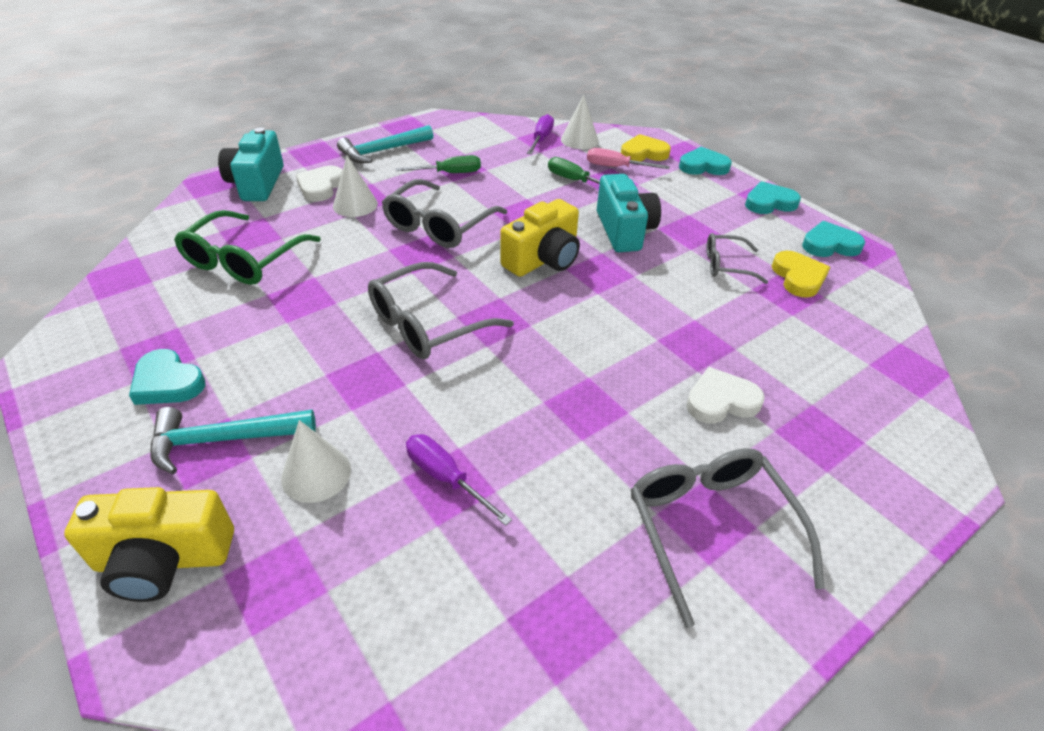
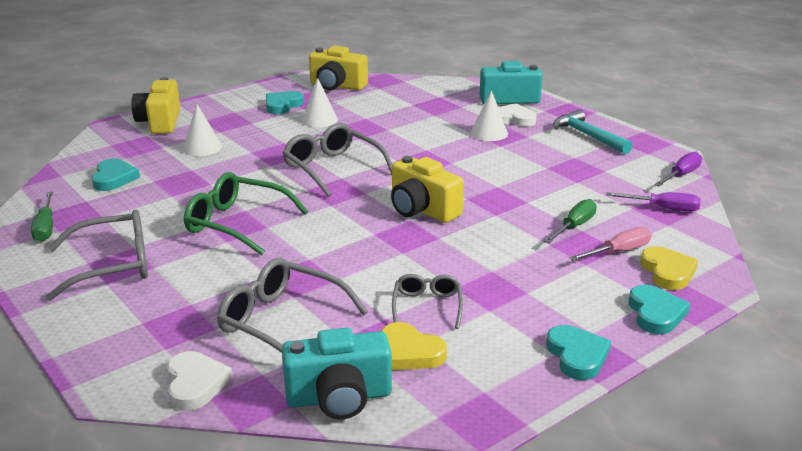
camera: 90 degrees right, 15 degrees down
(114, 322) = (337, 86): none -> yellow camera
(223, 440) = (234, 124): turquoise hammer -> none
(244, 260) = (404, 107): green glasses -> green glasses (236, 223)
(439, 225) = (466, 165): grey glasses -> grey glasses (282, 322)
(446, 478) = (187, 181): purple screwdriver -> purple screwdriver (681, 175)
(449, 173) = (559, 165): green screwdriver -> green screwdriver (45, 227)
(579, 140) = (676, 231): white cone -> white cone (319, 120)
(616, 167) = (619, 251): pink screwdriver -> pink screwdriver turned 45 degrees clockwise
(624, 230) = (481, 250): turquoise camera -> turquoise camera (339, 397)
(721, 401) = (229, 282): white heart -> white heart (195, 384)
(798, 277) = (410, 352): yellow heart -> yellow heart turned 45 degrees clockwise
(829, 245) = (485, 390): turquoise heart -> turquoise heart (114, 178)

